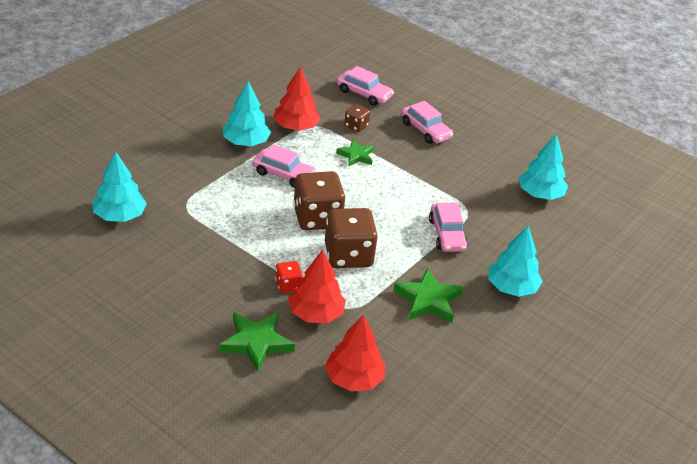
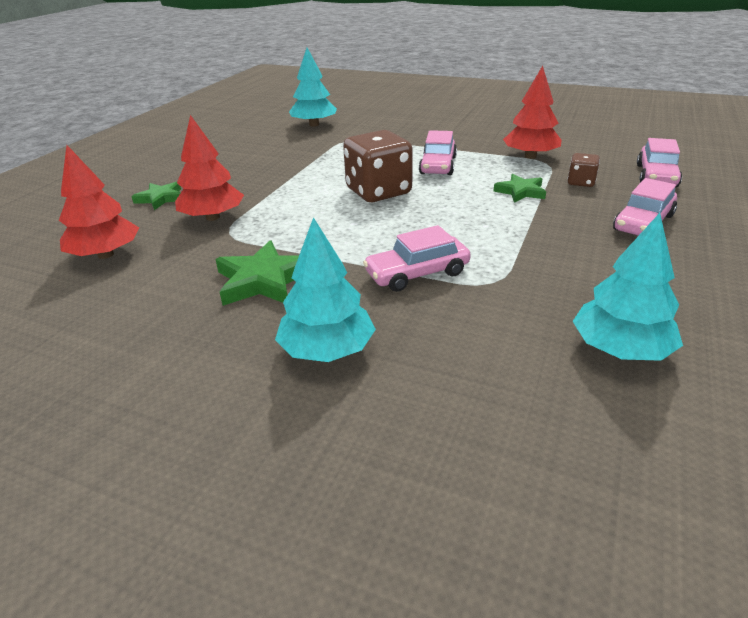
camera: 80 degrees right, 5 degrees down
(246, 142) = (471, 143): turquoise tree -> none
(256, 343) = (160, 198): green star -> green star, size x0.64
(288, 285) = (254, 197): red dice -> none
(348, 255) = (324, 217): brown dice -> none

